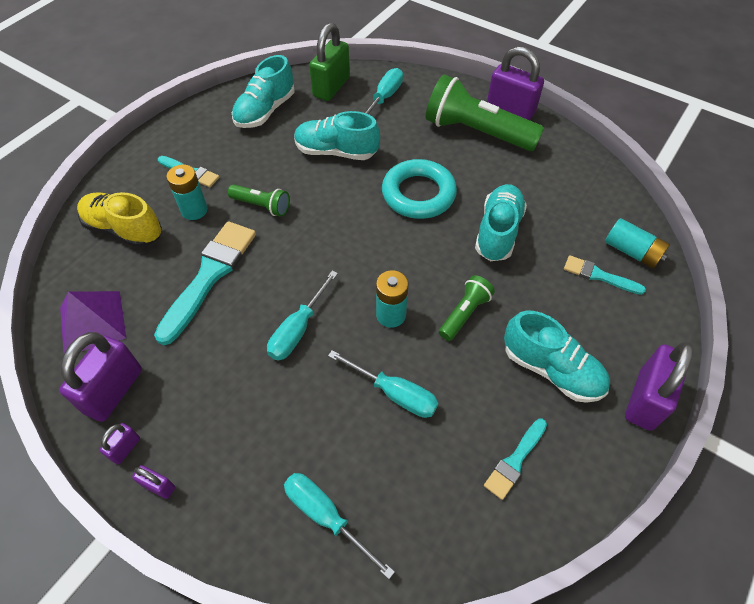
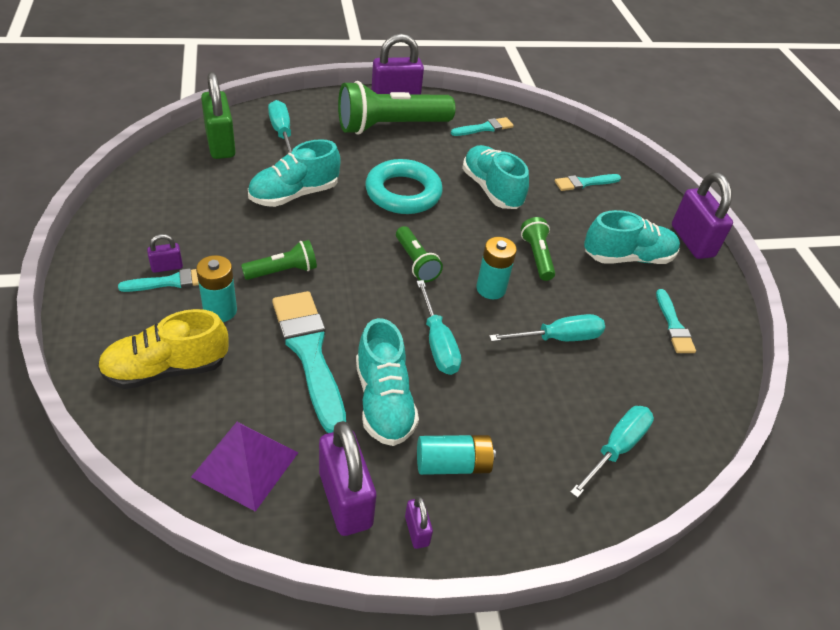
camera: 50 degrees left, 10 degrees down
(158, 486) = (481, 532): purple padlock -> purple padlock (167, 267)
(265, 111) = (179, 192): turquoise shoe -> turquoise shoe (384, 401)
(326, 516) = (616, 448): turquoise screwdriver -> turquoise screwdriver turned 135 degrees clockwise
(359, 256) = (416, 262): none -> green flashlight
(562, 173) = (484, 128): none -> turquoise brush
(632, 252) = (585, 157): turquoise battery -> turquoise battery (452, 464)

